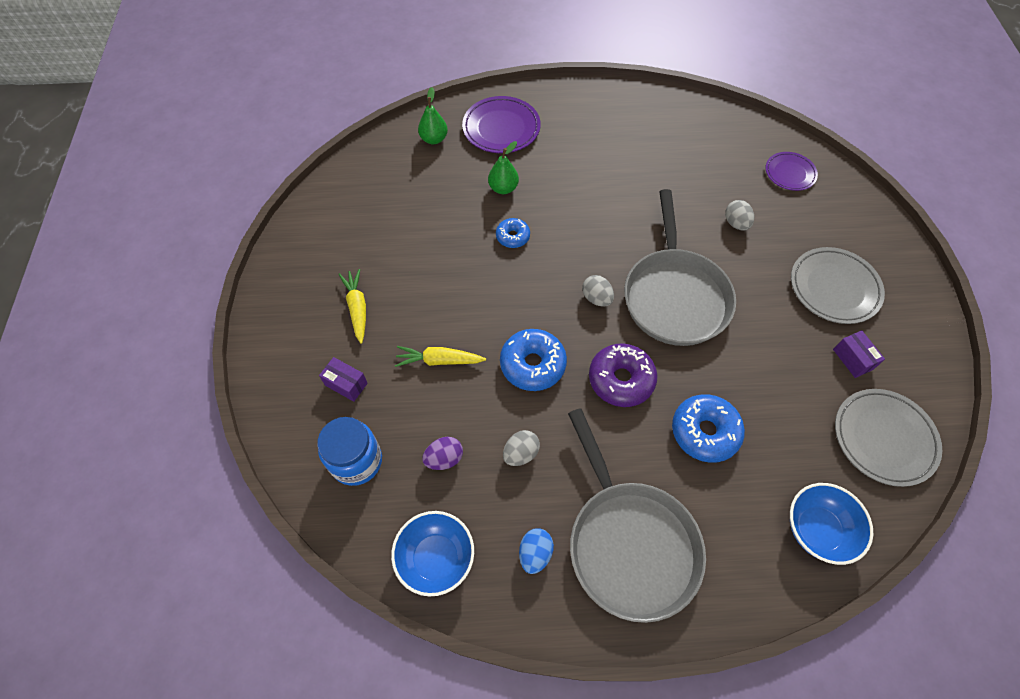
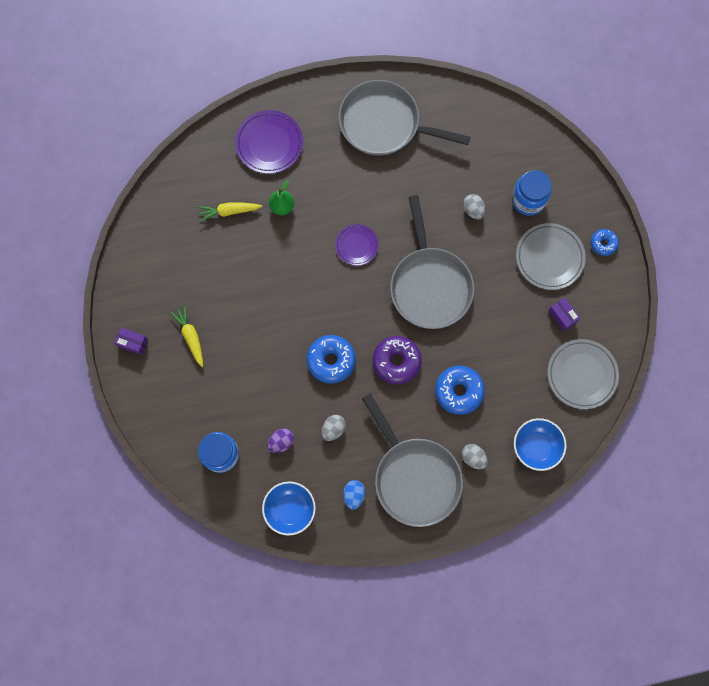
camera: 10 degrees left, 15 degrees up
(346, 384) = (198, 399): purple box -> purple box (133, 343)
(434, 139) = (214, 165): green pear -> none
(439, 360) = (262, 369): yellow carrot -> yellow carrot (229, 211)
(512, 236) = (298, 252): blue donut -> blue donut (603, 243)
(596, 298) = (371, 297): grey egg -> grey egg (473, 457)
(636, 127) = (384, 124): none -> grey pan
(789, 173) = (515, 152): purple plate -> purple plate (356, 245)
(806, 222) = (528, 200): none -> blue jar

